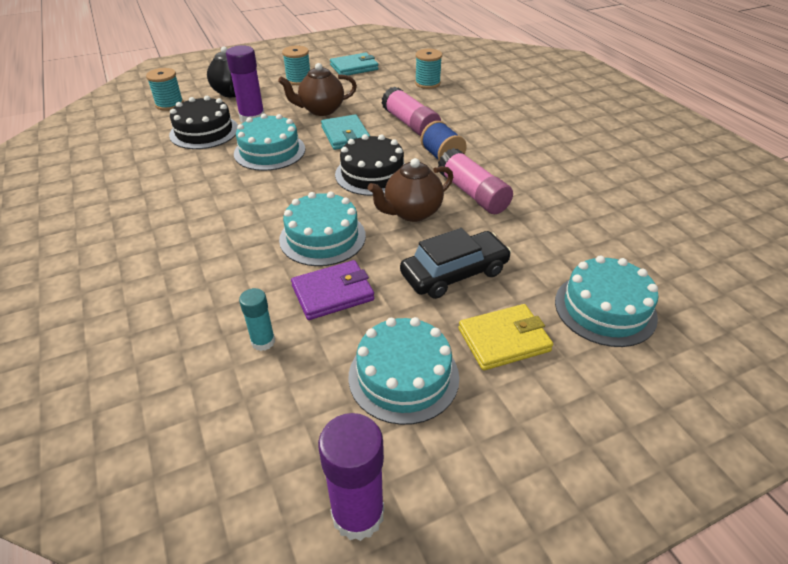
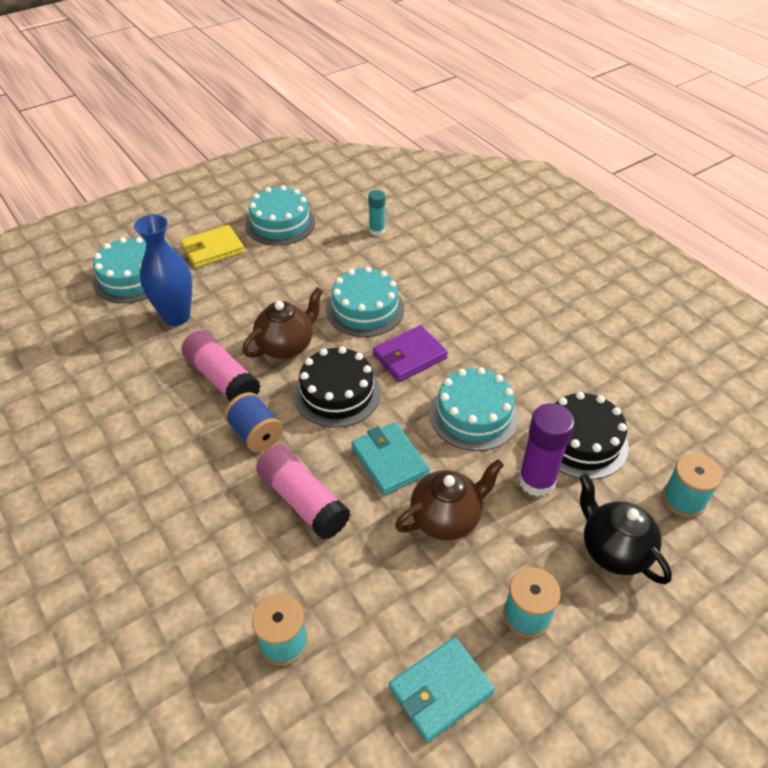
camera: 170 degrees right, 5 degrees up
(333, 293) = (340, 265): purple wallet -> purple wallet (410, 356)
(358, 514) = (296, 172): purple glue stick -> none
(454, 273) = (245, 291): black car -> none
(530, 253) = (176, 316): none -> blue vase

